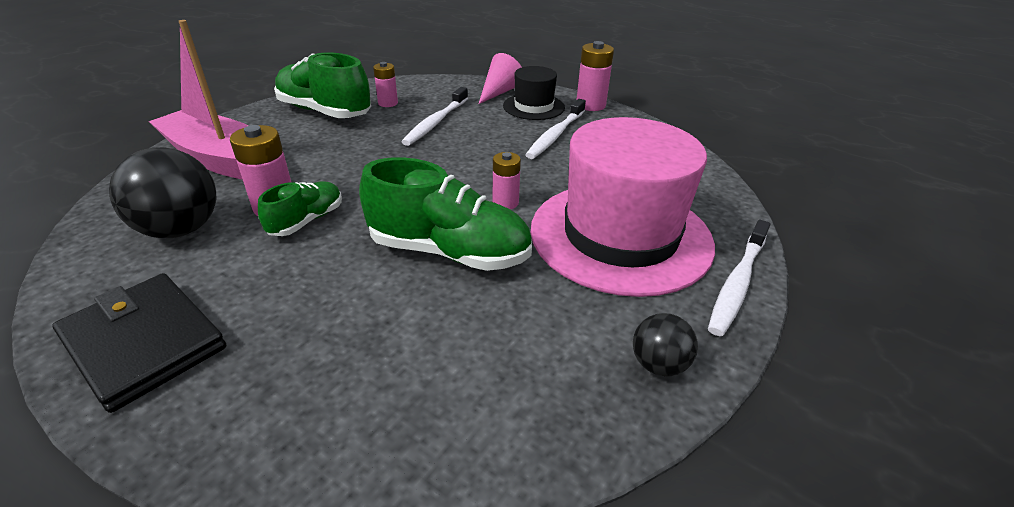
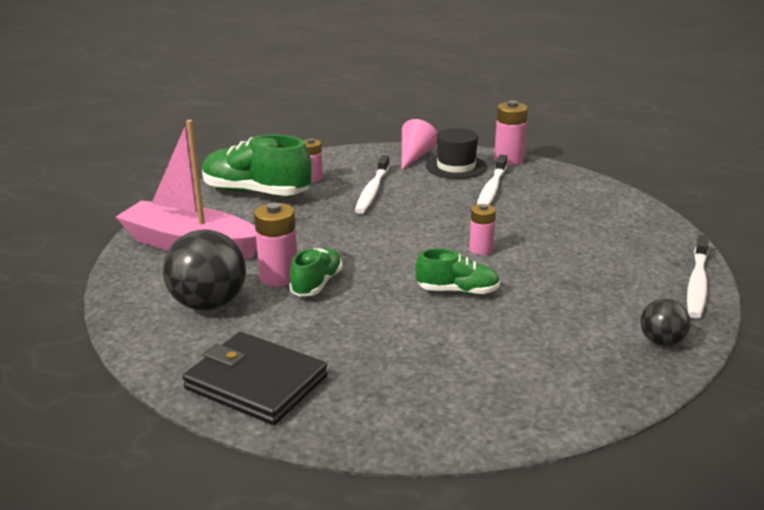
camera: 10 degrees left, 10 degrees down
(449, 252) = (457, 291): green shoe -> green shoe, size x0.56
(620, 235) = (591, 262): pink hat -> none

